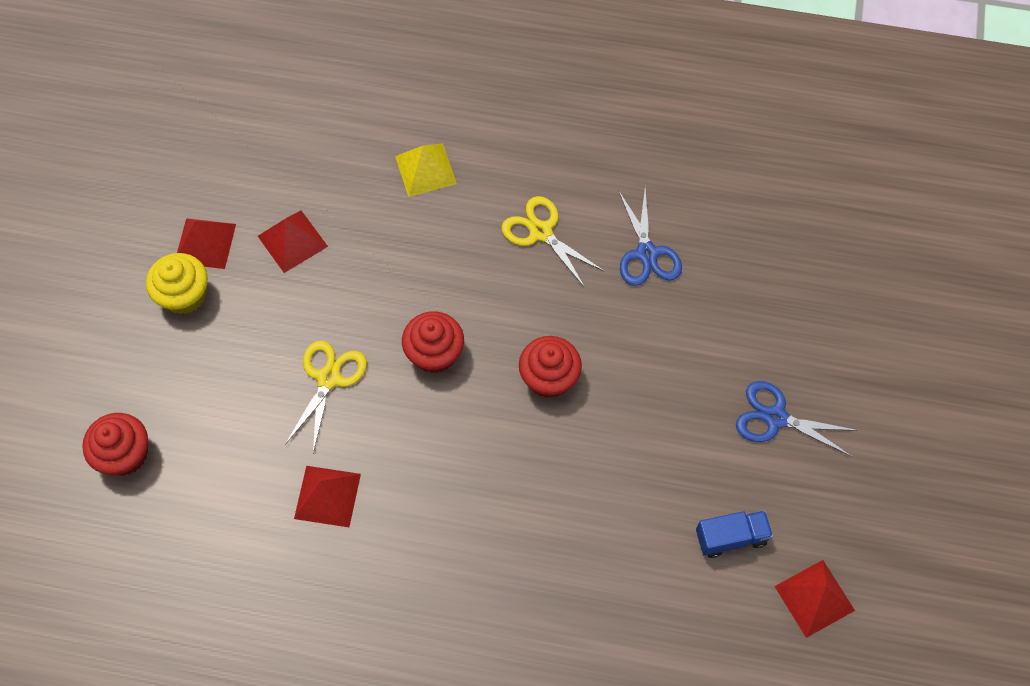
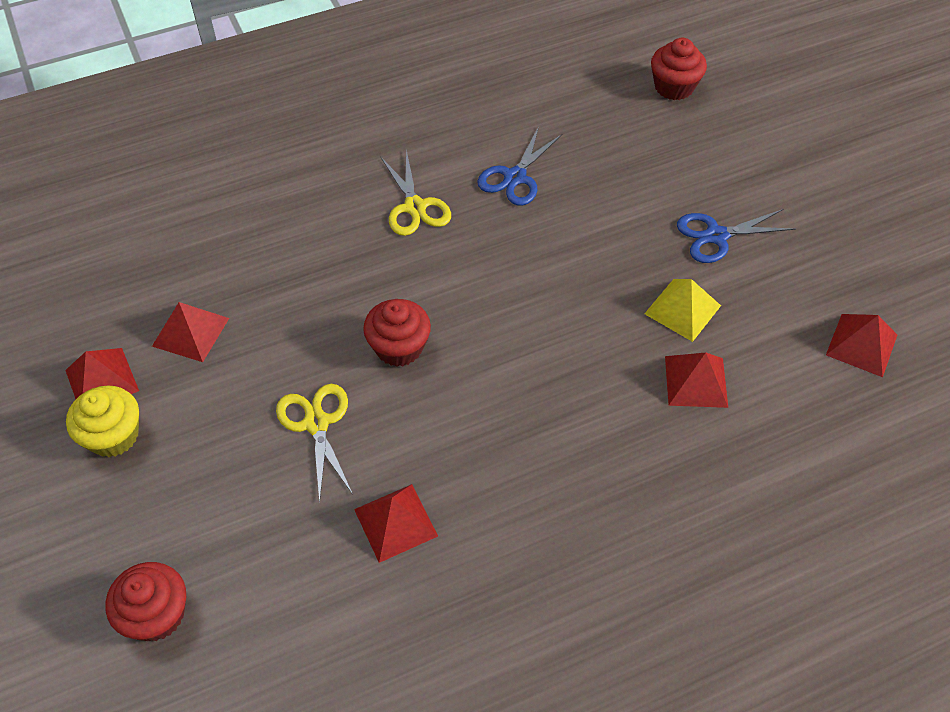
camera: 35 degrees left, 10 degrees down
(425, 169) = (273, 213): yellow pyramid -> yellow pyramid (682, 309)
(541, 232) = (415, 207): yellow scissors -> yellow scissors turned 120 degrees counterclockwise
(549, 377) = (514, 309): red cupcake -> red cupcake (674, 87)
(644, 536) = (696, 381): none -> red pyramid
(646, 253) = (515, 177): blue scissors -> blue scissors turned 75 degrees clockwise
(731, 537) = (762, 340): blue truck -> none

